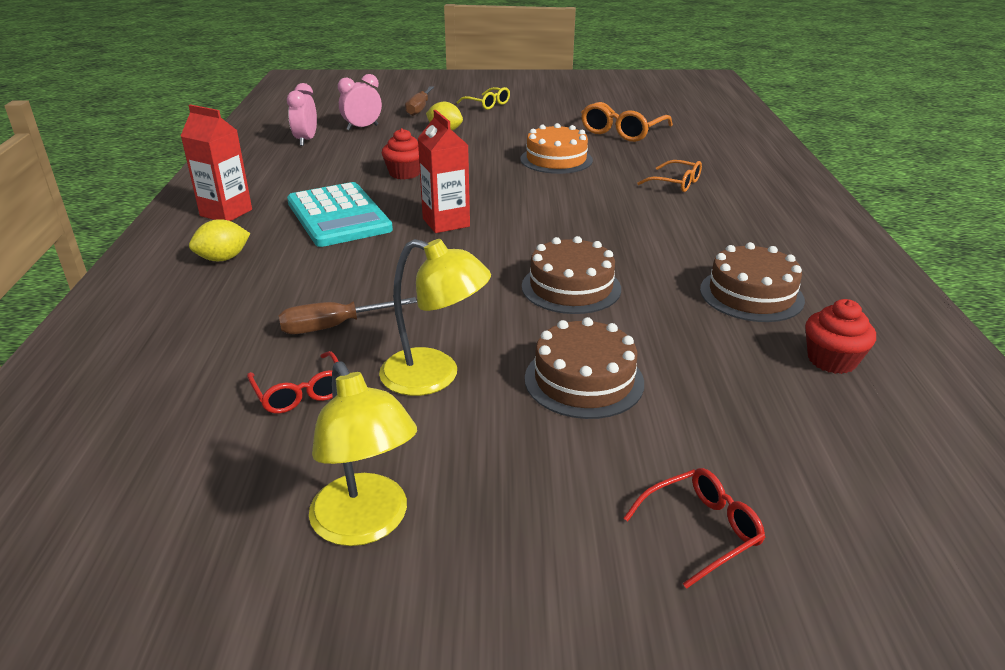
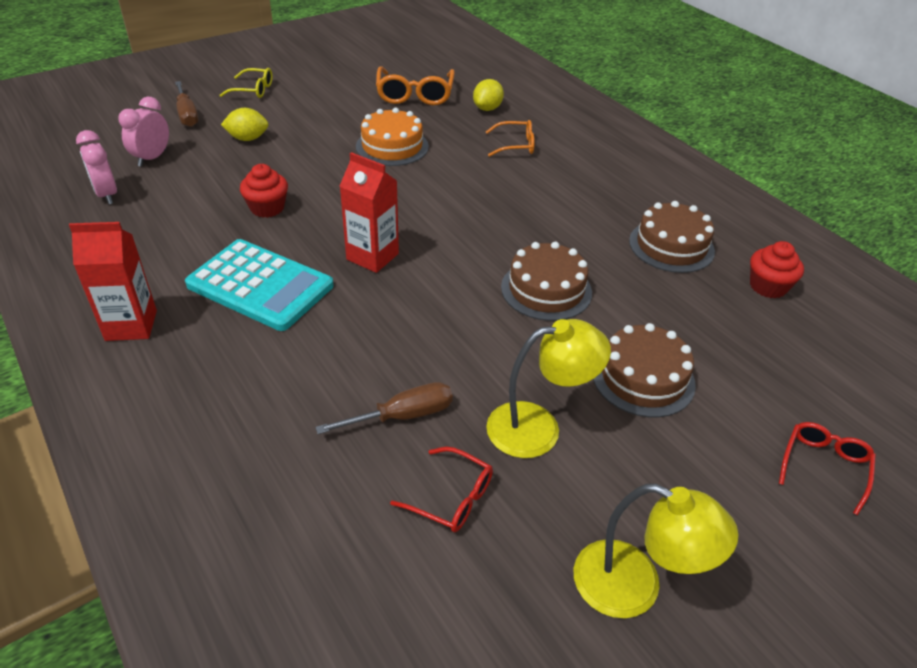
camera: 35 degrees left, 10 degrees up
(223, 259) = (201, 385): yellow lemon -> yellow lemon (487, 108)
(333, 326) = (402, 416): brown screwdriver -> brown screwdriver turned 150 degrees counterclockwise

